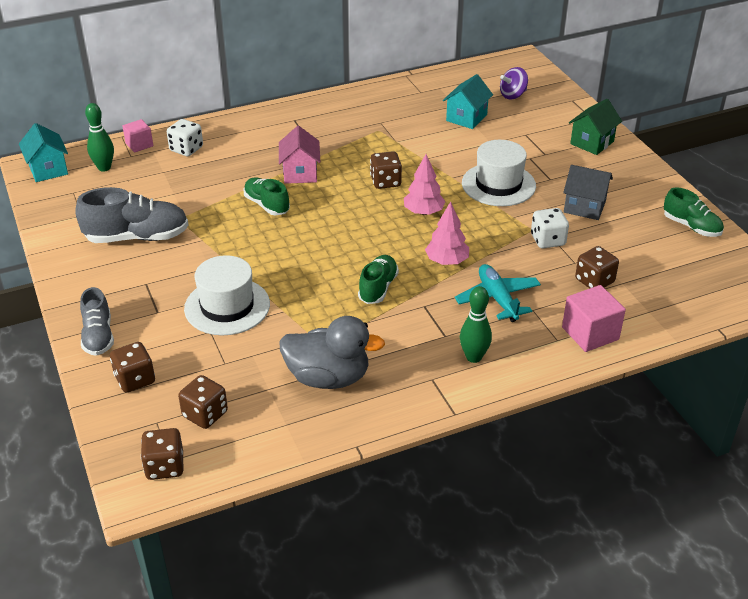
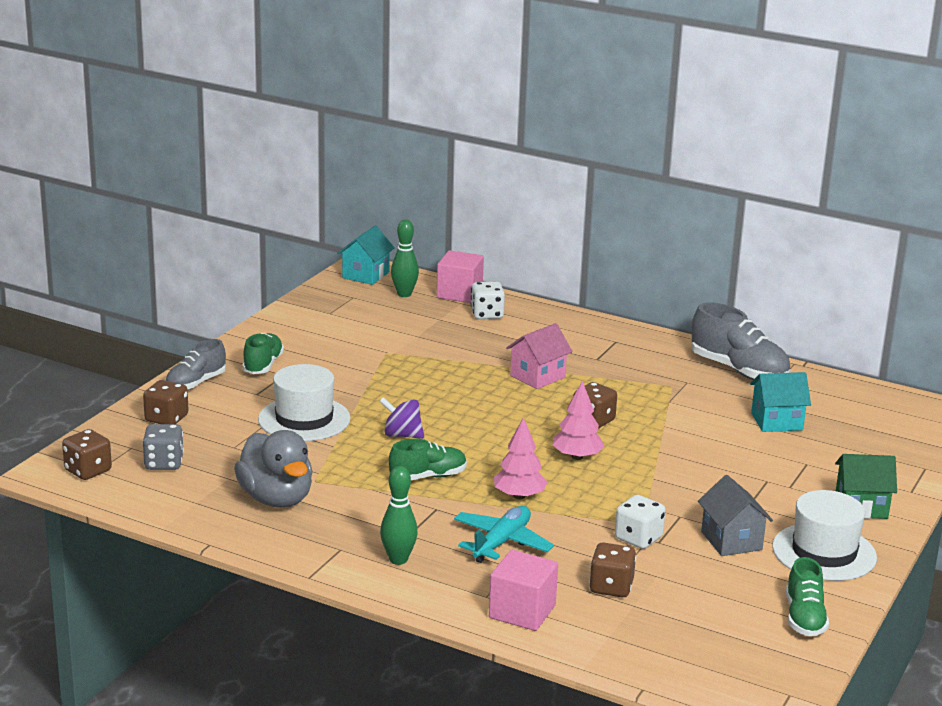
camera: 50 degrees right, 15 degrees down
(137, 237) = (336, 346): grey shoe -> grey shoe (739, 371)
(139, 144) = (459, 293): pink cube -> pink cube, size x1.57
(205, 414) = (164, 463): brown dice -> grey dice
(267, 205) = (466, 380): green shoe -> green shoe (263, 365)
(498, 184) = (689, 479): white hat -> white hat (824, 552)
(513, 95) = (868, 431): purple spinning top -> purple spinning top (402, 435)

